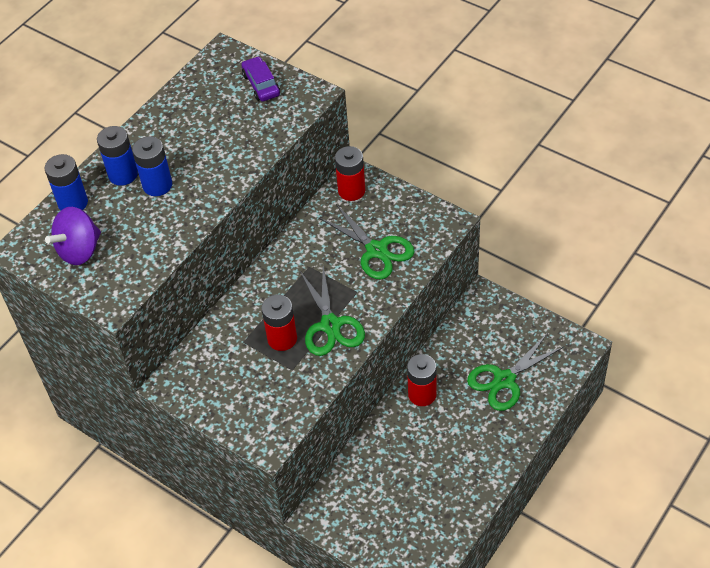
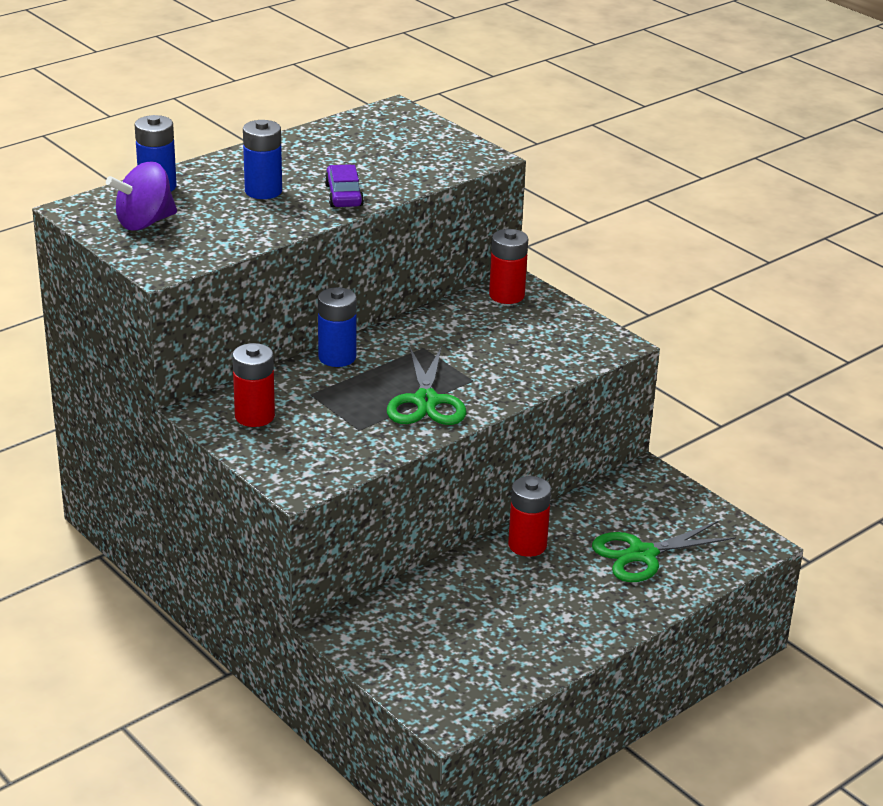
camera: 10 degrees right, 20 degrees down
(123, 174) = (227, 176): blue battery -> blue battery (337, 357)
(261, 84) = (427, 139): purple car -> purple car (344, 195)
(282, 339) = (360, 401): red battery -> red battery (254, 416)
(376, 250) = (514, 350): green scissors -> none

